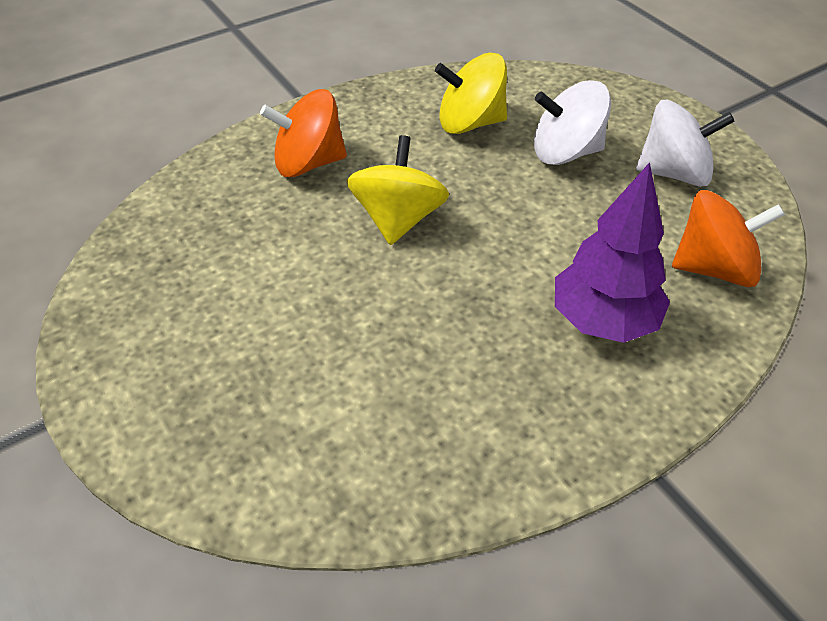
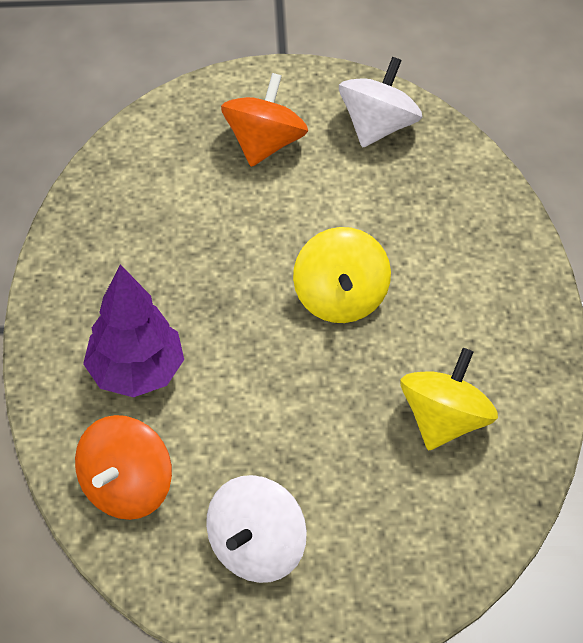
camera: 120 degrees right, 5 degrees up
(309, 163) = (459, 267): orange spinning top -> orange spinning top (264, 143)
(398, 219) = (341, 298): yellow spinning top -> yellow spinning top turned 45 degrees clockwise
(565, 152) = (347, 475): white spinning top -> white spinning top (378, 126)

